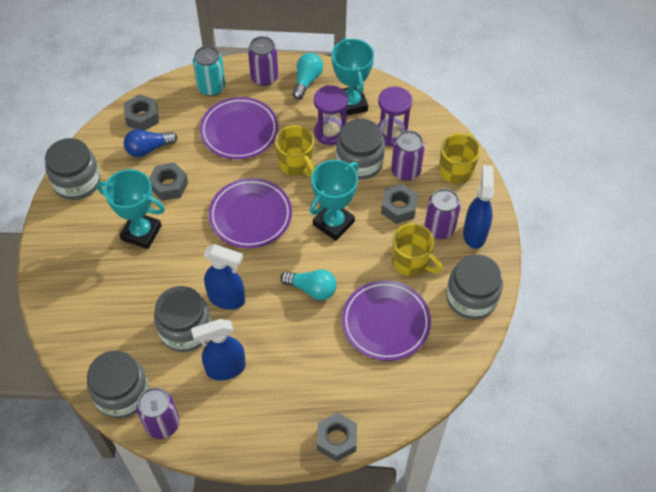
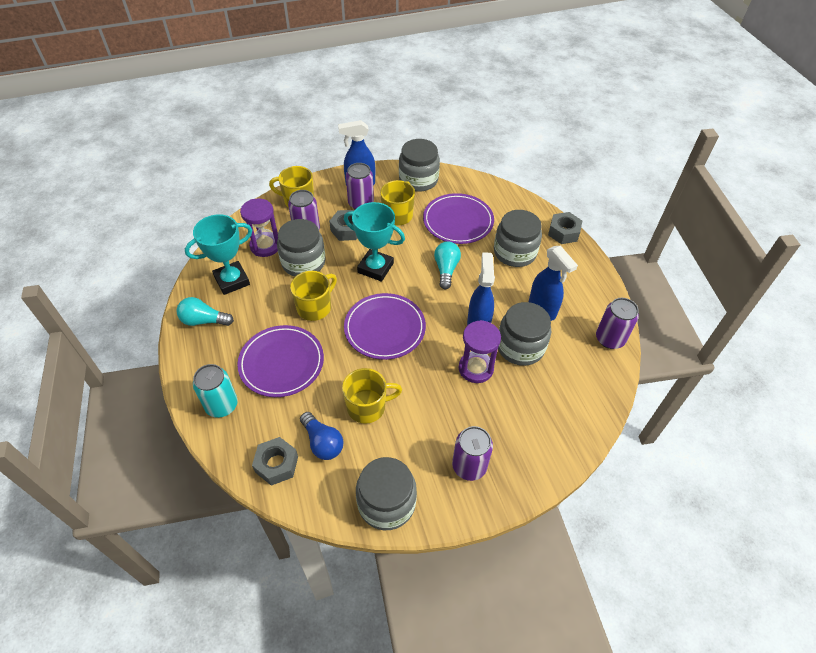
camera: 105 degrees left, 5 degrees down
(122, 394) = (600, 376): grey jar -> grey jar (515, 252)
(141, 233) = (432, 414): turquoise trophy -> none
(169, 185) = (367, 407): grey nut -> yellow mug
(264, 77) = (202, 358): purple can -> purple can (469, 466)
(330, 132) = (271, 289): purple hourglass -> purple hourglass (476, 368)

